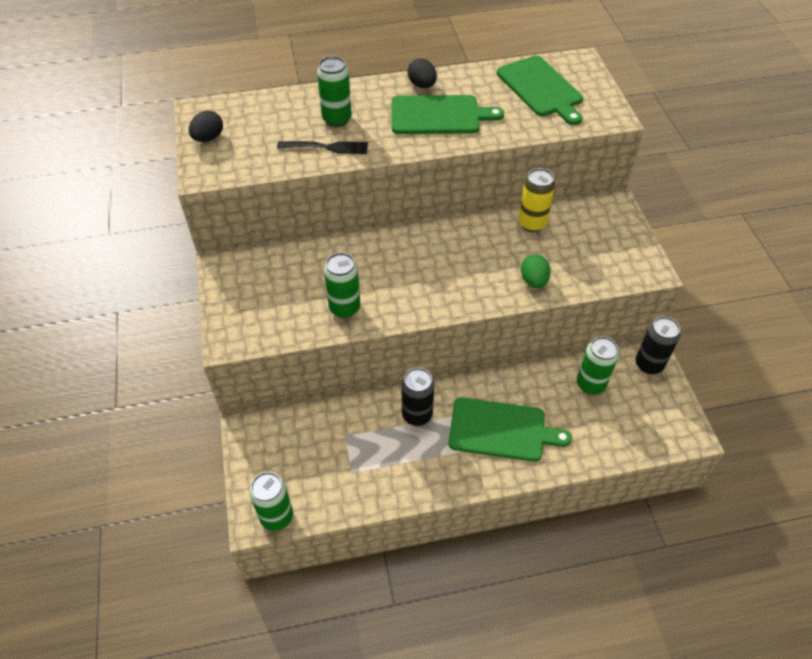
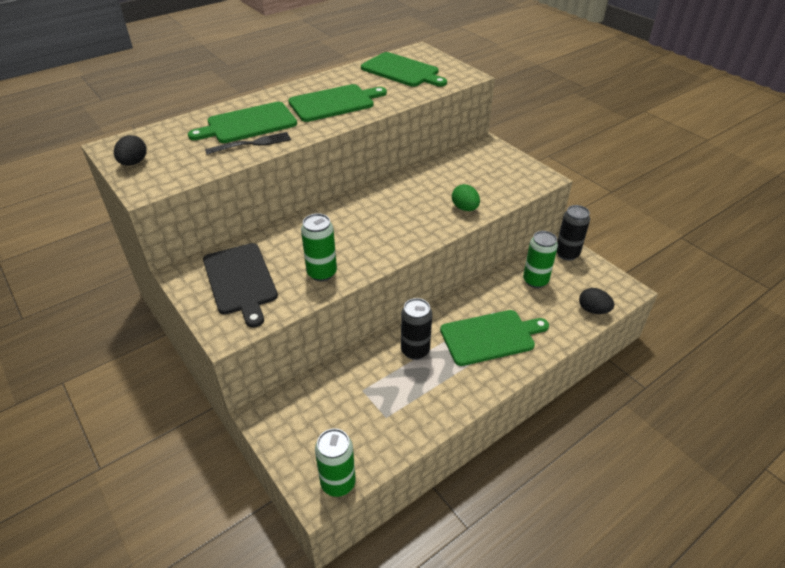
camera: 25 degrees left, 10 degrees down
(267, 289) = (240, 281): none -> black cutting board
(337, 119) = (248, 124): green can -> green cutting board
(422, 85) = (306, 88): black egg -> black egg (593, 310)
(532, 223) = (437, 172): yellow can -> none

